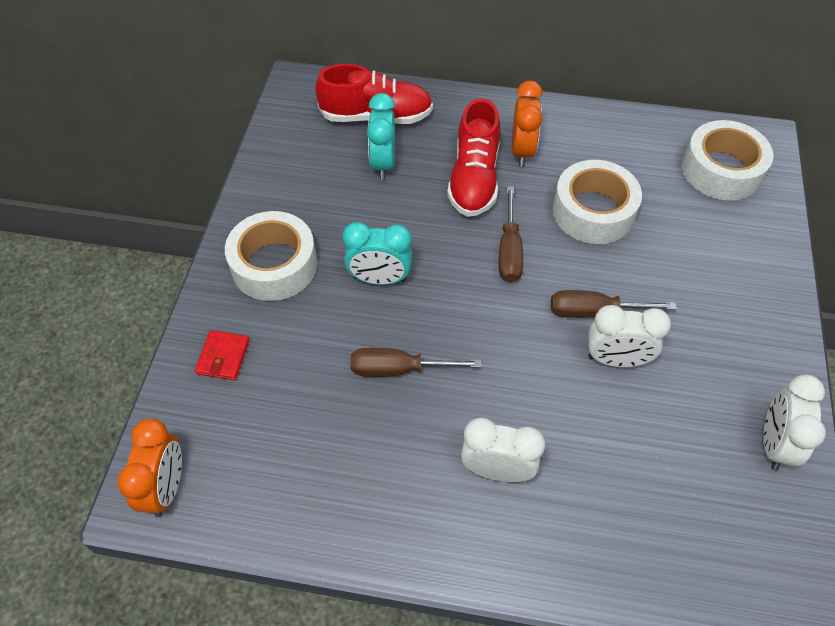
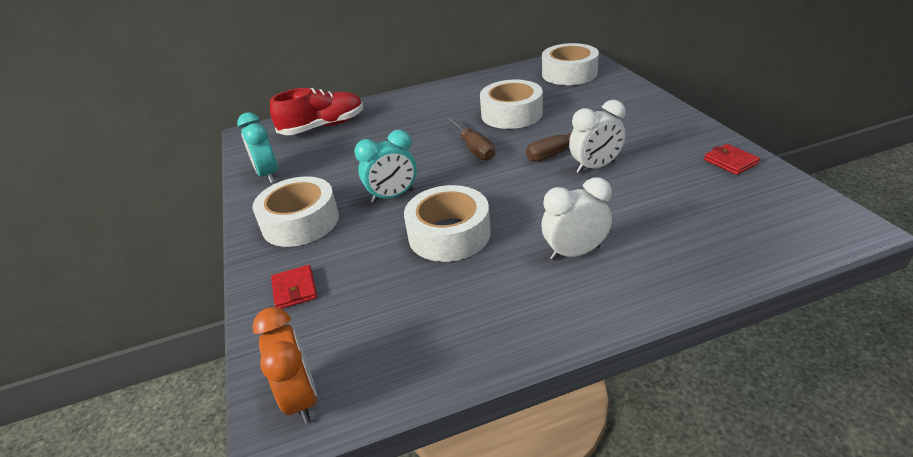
camera: 25 degrees left, 20 degrees down
(383, 163) = (346, 144): turquoise clock -> turquoise clock (268, 175)
(398, 369) = (449, 234): brown screwdriver -> white tape
(474, 178) = (419, 128): red shoe -> none
(522, 151) = (440, 107): orange clock -> none
(774, 443) = (730, 162): white clock -> red wallet

